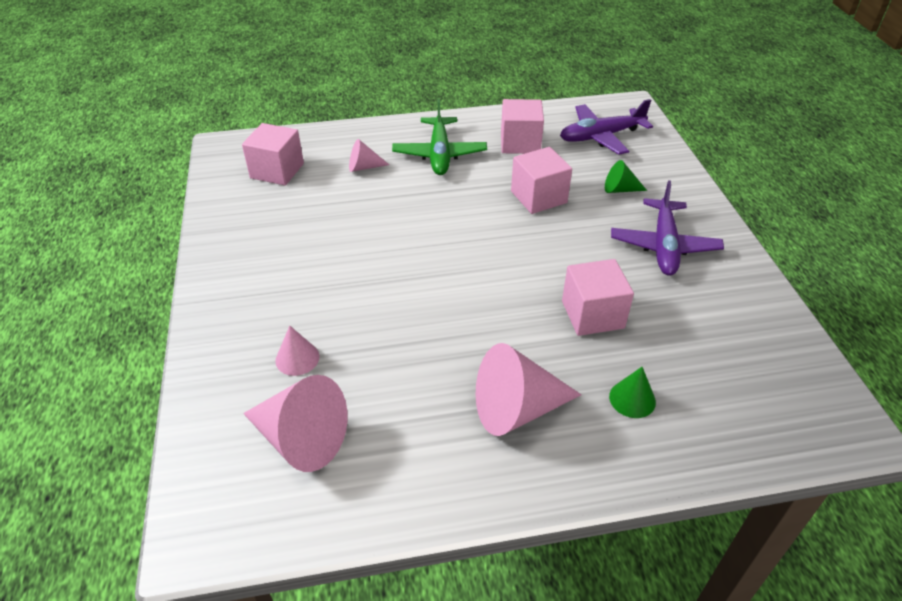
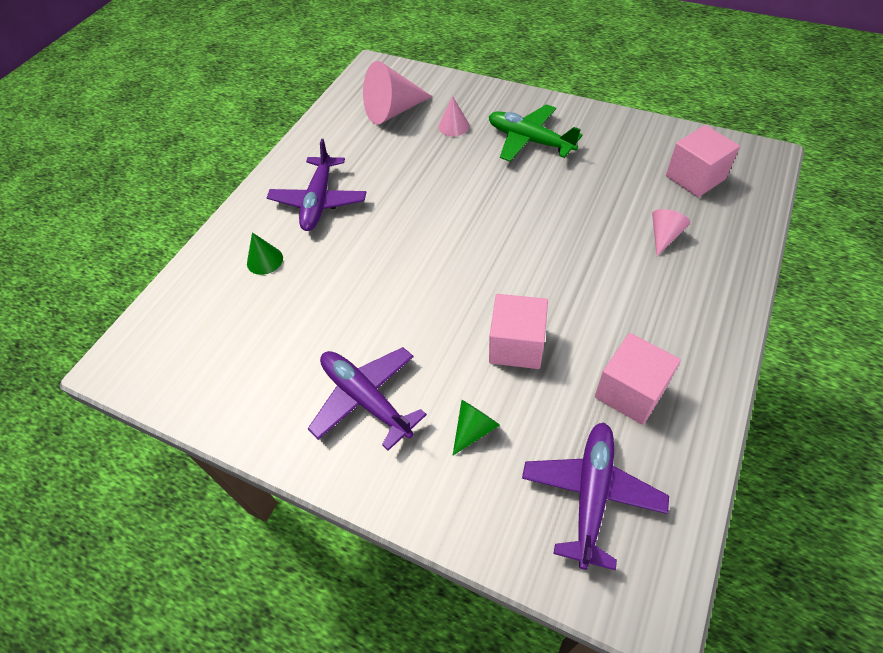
camera: 130 degrees right, 10 degrees up
(439, 154) = (652, 304): green plane -> green plane (529, 140)
(517, 409) = (319, 201): pink cone -> purple plane
(592, 314) = (346, 287): pink cube -> none

